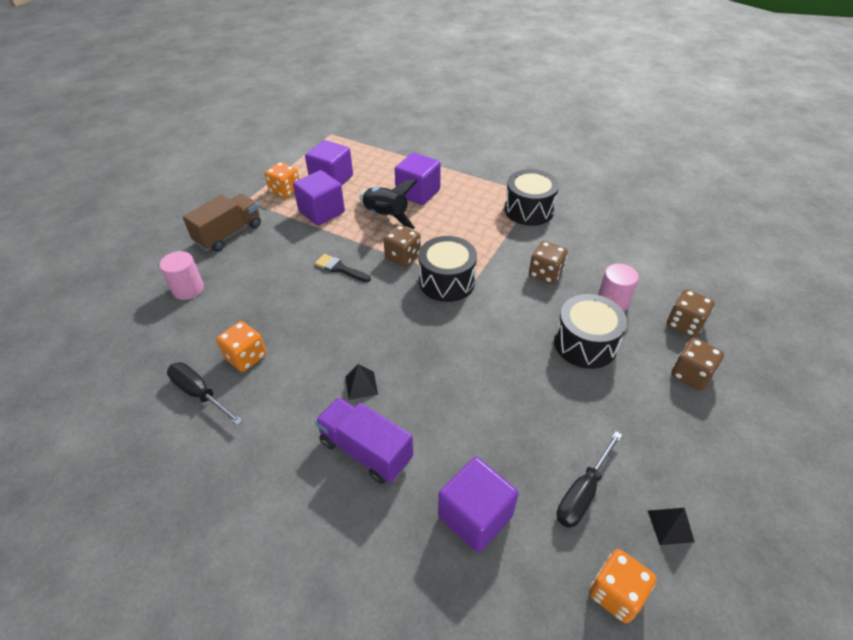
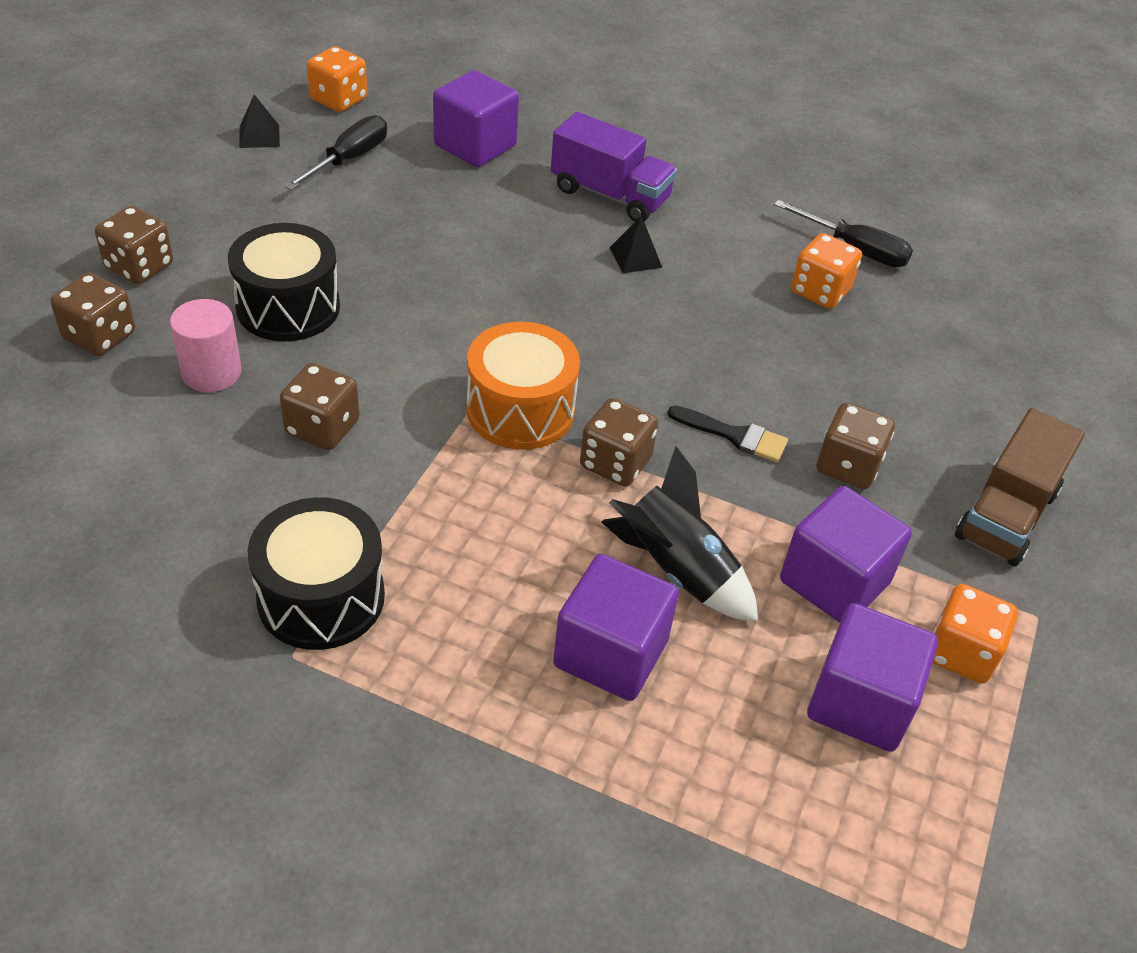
camera: 170 degrees right, 0 degrees up
(188, 289) = (991, 393): pink cylinder -> none
(290, 254) = (848, 466): none -> brown dice
(447, 281) = (520, 410): black drum -> orange drum

